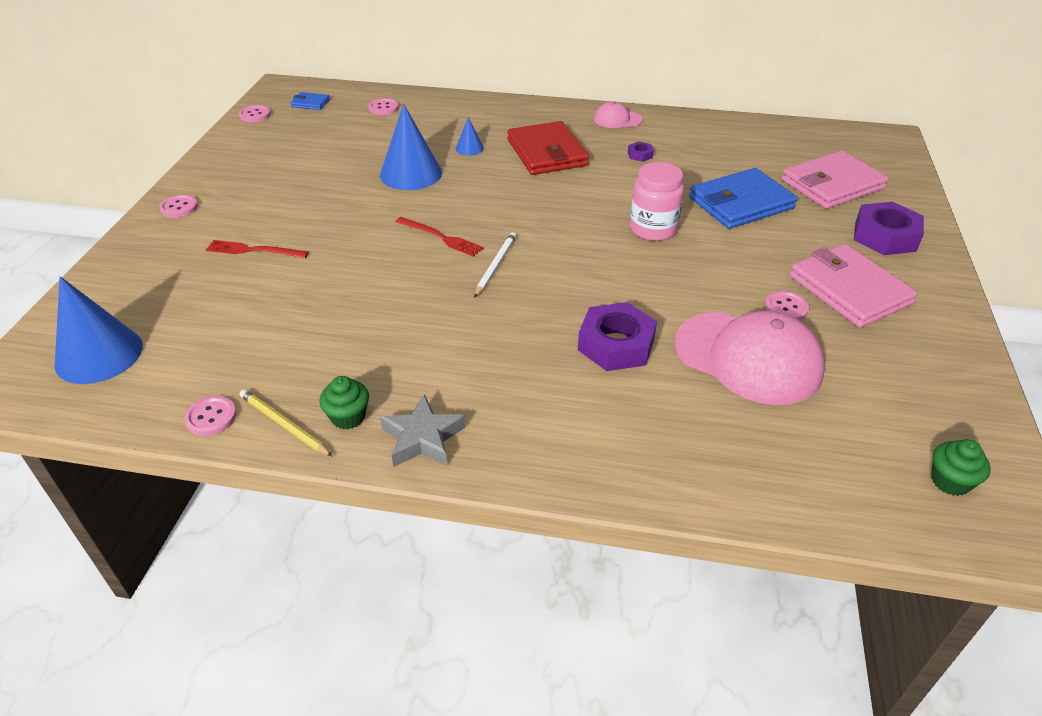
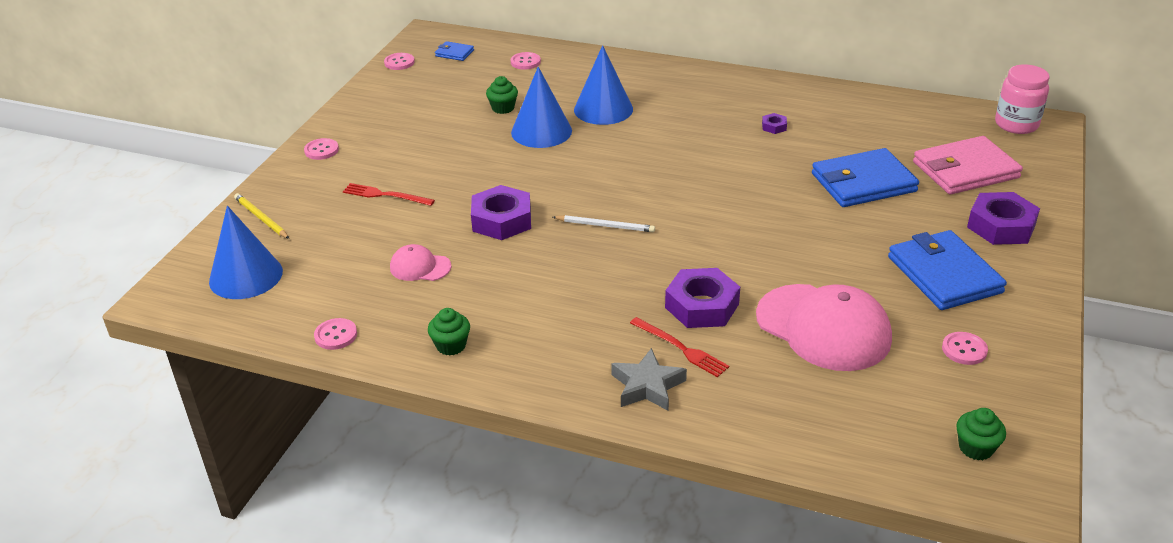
camera: 10 degrees right, 5 degrees down
(284, 424) = (396, 346): yellow pencil -> yellow pencil (261, 218)
(368, 153) = (503, 108): none -> green cupcake
(384, 268) = (502, 220): none -> purple nut
(422, 438) = (512, 368): grey star -> grey star (647, 386)
(441, 237) = (559, 195): red fork -> red fork (681, 348)
(469, 148) = (603, 109): blue cone -> blue cone, size x2.09
(495, 265) = (605, 226): white pencil -> white pencil turned 75 degrees clockwise
(547, 153) = (679, 119): red wallet -> none
(617, 119) = (761, 88): pink cap -> pink cap (420, 267)
(653, 229) = (766, 202): pink jar -> pink jar (1016, 124)
(786, 307) = (875, 286): pink button -> pink button (964, 349)
(849, 289) = (944, 274): pink wallet -> blue wallet

